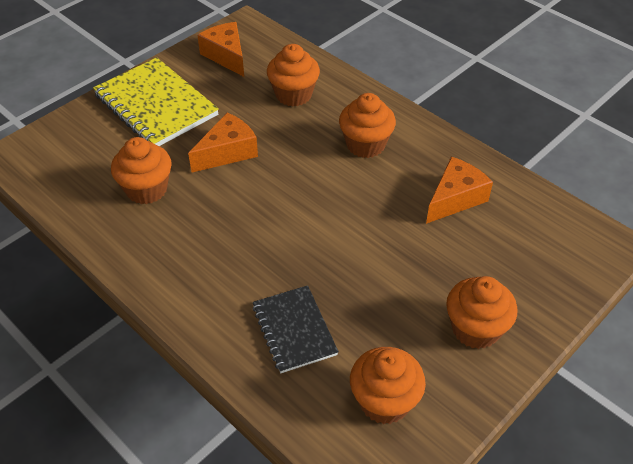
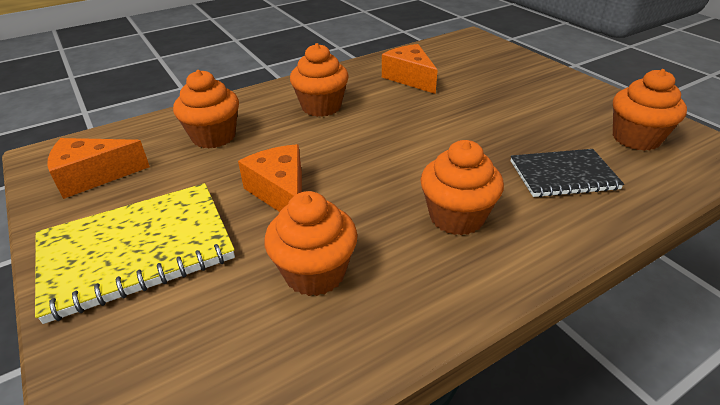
camera: 75 degrees left, 10 degrees down
(475, 329) = (552, 91): orange cupcake -> orange cupcake (456, 217)

